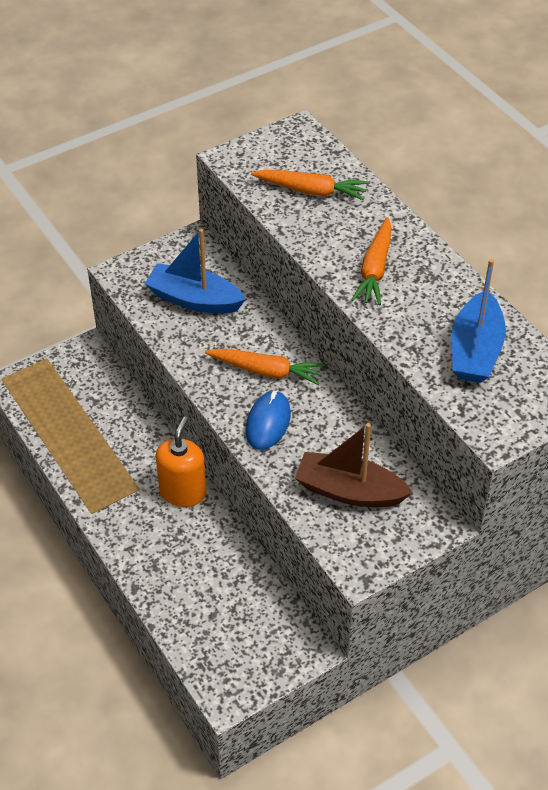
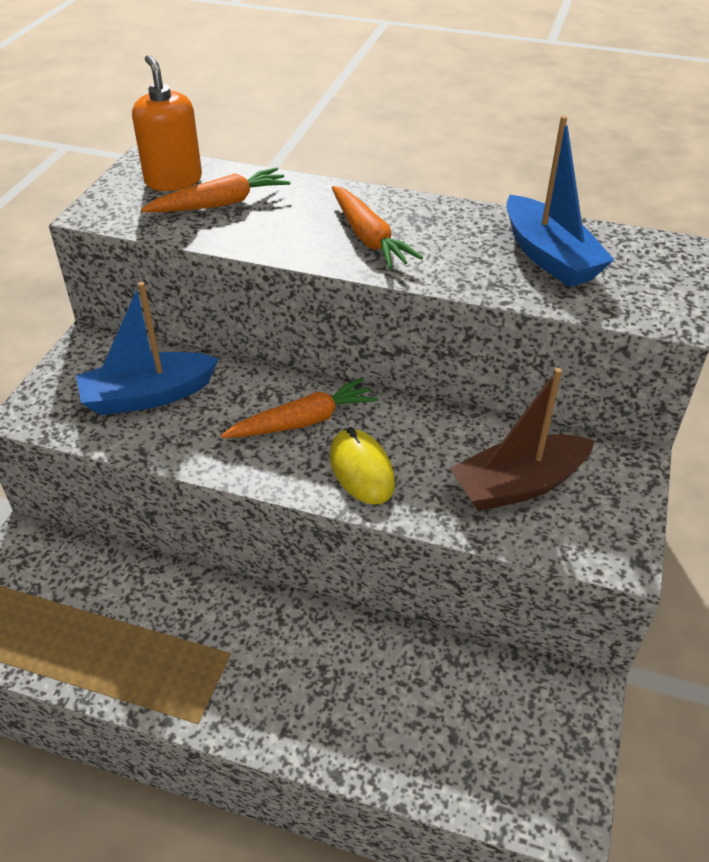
camera: 40 degrees left, 5 degrees down
(183, 492) = (284, 622): orange soap dispenser -> orange soap dispenser (173, 180)
(268, 422) = (361, 470): blue mouse -> yellow mouse

